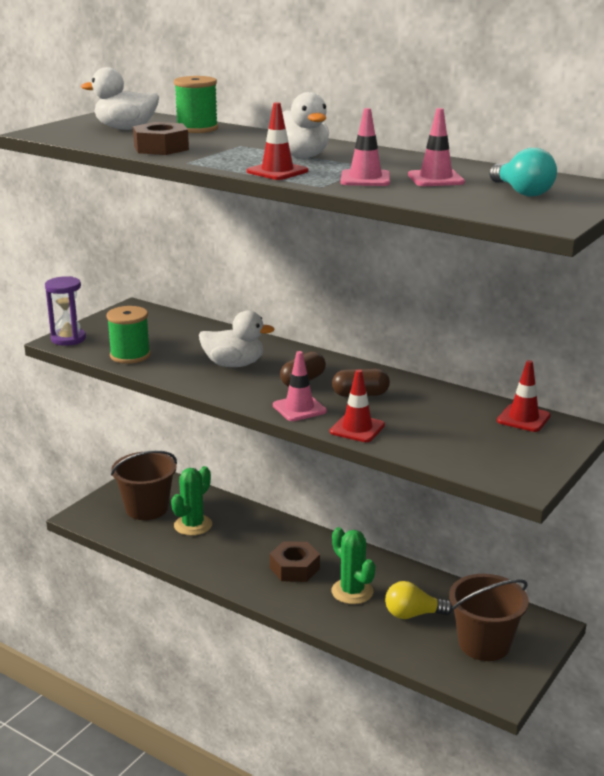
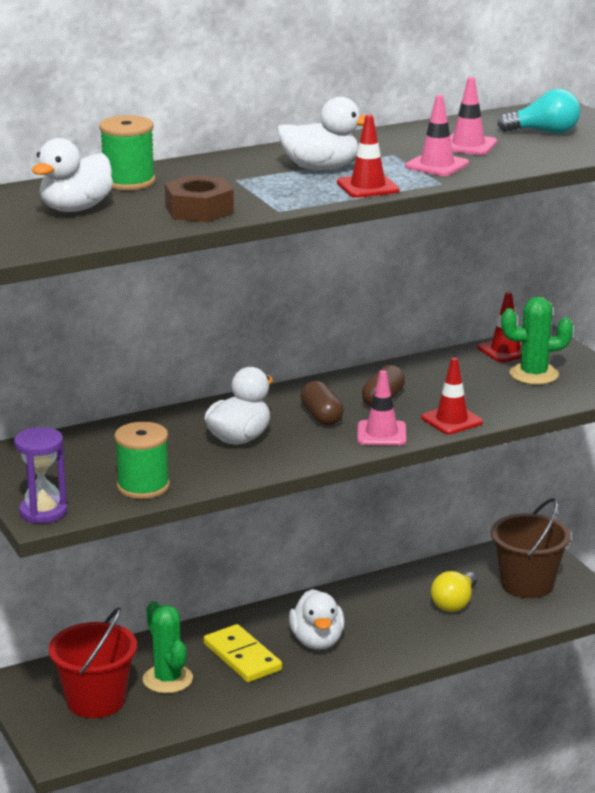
camera: 60 degrees left, 0 degrees up
(147, 508) = (96, 701): brown bucket -> red bucket
(245, 544) = (242, 657): none -> yellow domino
(294, 568) = (317, 641): brown nut -> white duck
(352, 591) = (388, 622): green cactus -> green cactus (534, 374)

